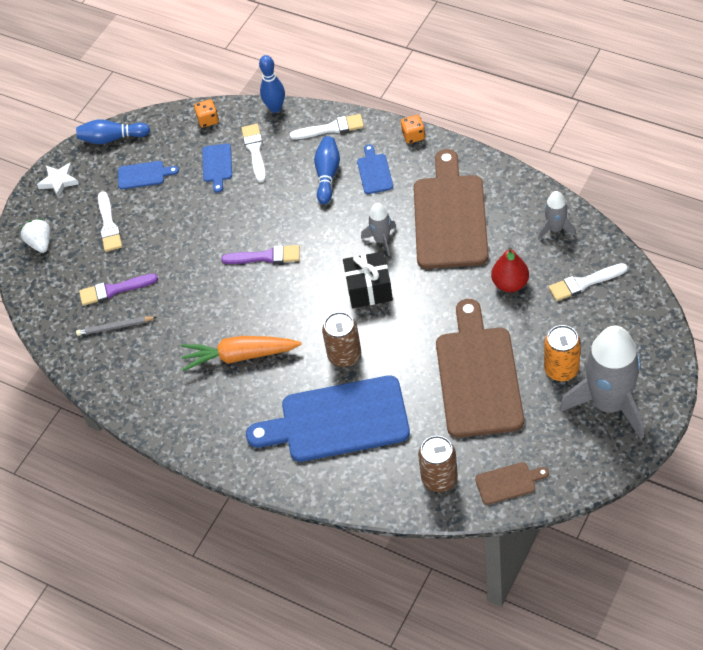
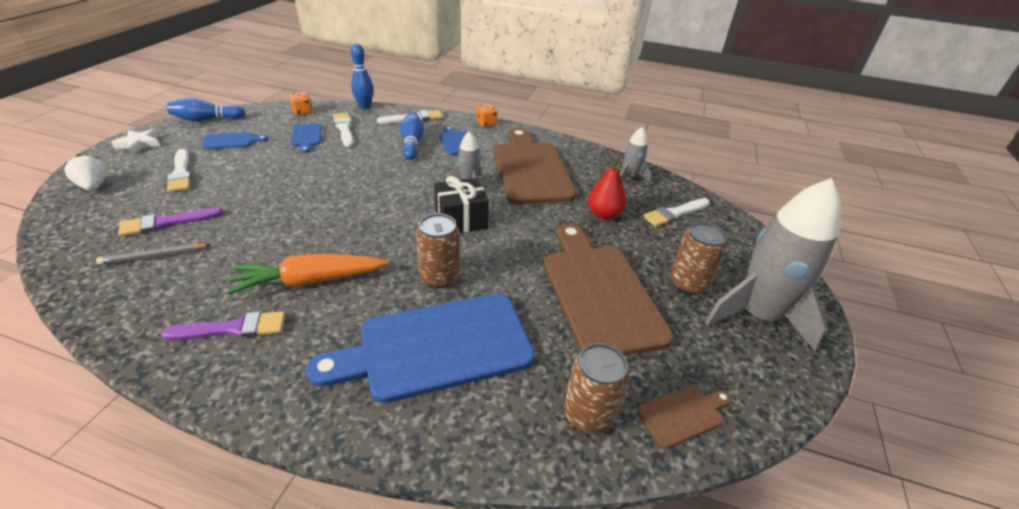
camera: 20 degrees left, 15 degrees down
(266, 256) = (349, 196): purple brush -> purple brush (233, 328)
(561, 369) = (688, 284): orange can -> brown can

